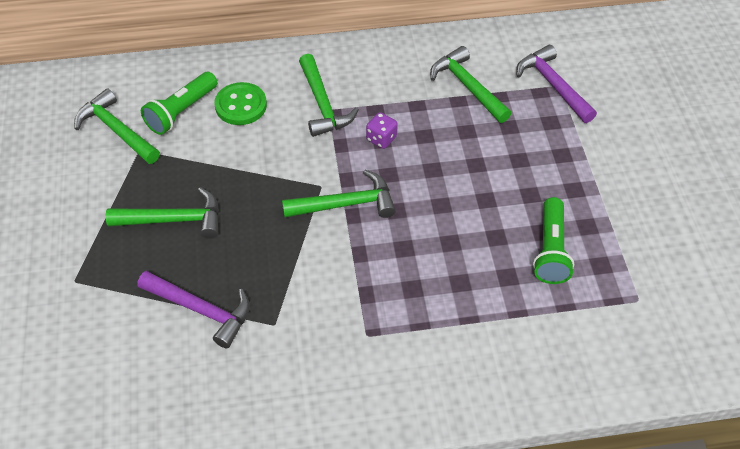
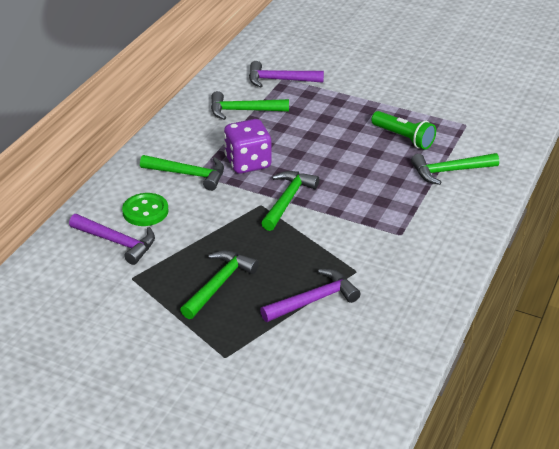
camera: 55 degrees left, 15 degrees down
(116, 130) = (96, 282): green hammer -> green hammer (449, 171)
(181, 112) = (117, 242): green flashlight -> purple hammer
(381, 139) = (248, 163): purple dice -> purple dice, size x1.99

